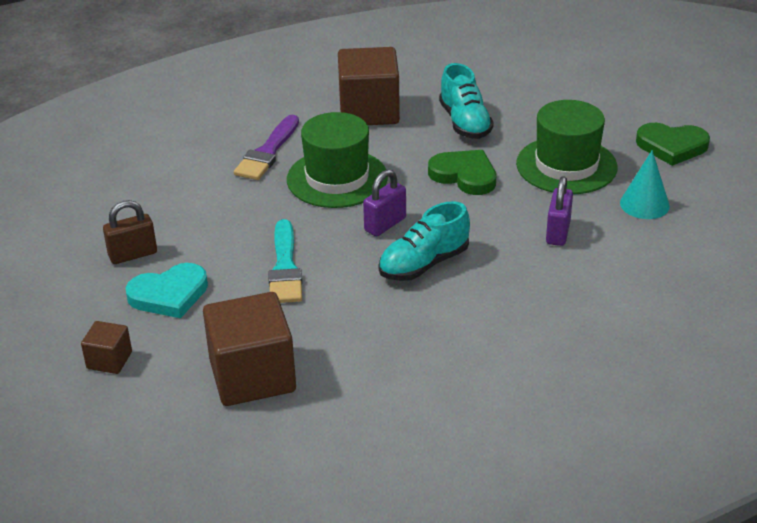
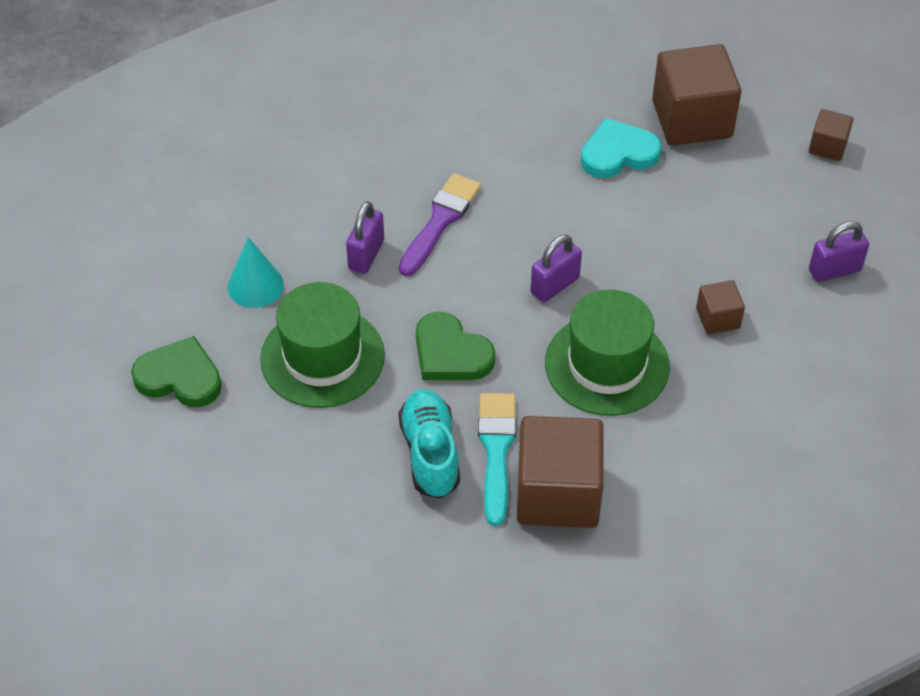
camera: 175 degrees left, 15 degrees up
(133, 254) = (834, 270): brown padlock -> purple padlock
(169, 294) = (784, 214): turquoise heart -> turquoise heart (618, 153)
(243, 214) = (717, 318): none -> brown cube
(267, 152) = (695, 423): purple brush -> purple brush (440, 221)
(285, 267) = (666, 237): turquoise brush -> turquoise brush (496, 451)
(424, 264) = (519, 227): turquoise shoe -> none

